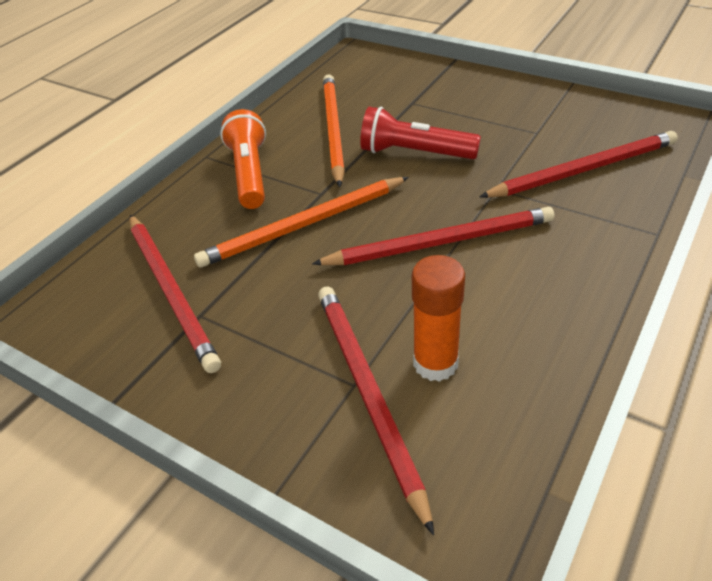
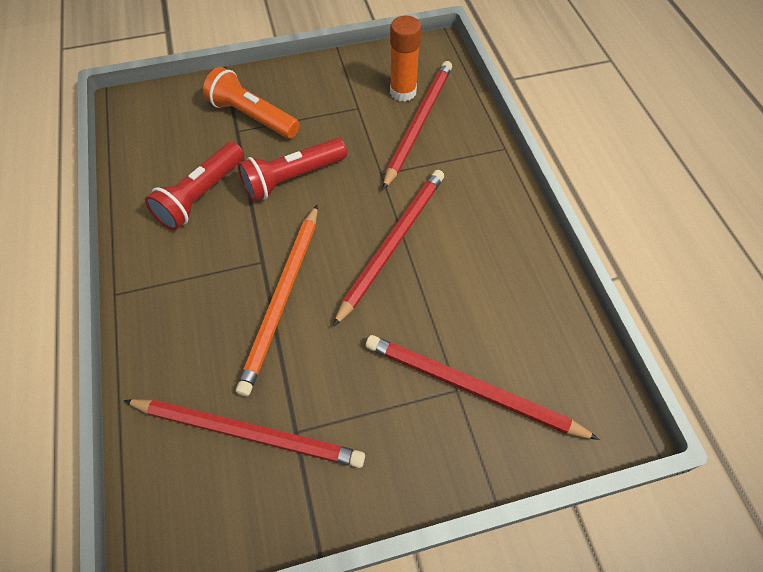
camera: 50 degrees left, 15 degrees up
(249, 174) = (179, 284): orange flashlight -> orange flashlight (253, 117)
(333, 130) = (201, 195): orange pencil -> red flashlight
(435, 363) = (484, 334): orange glue stick -> orange glue stick (403, 92)

